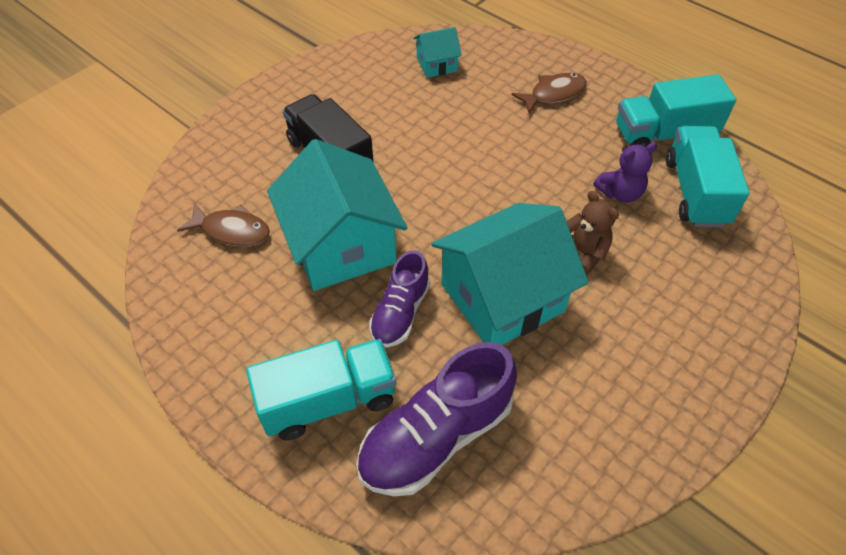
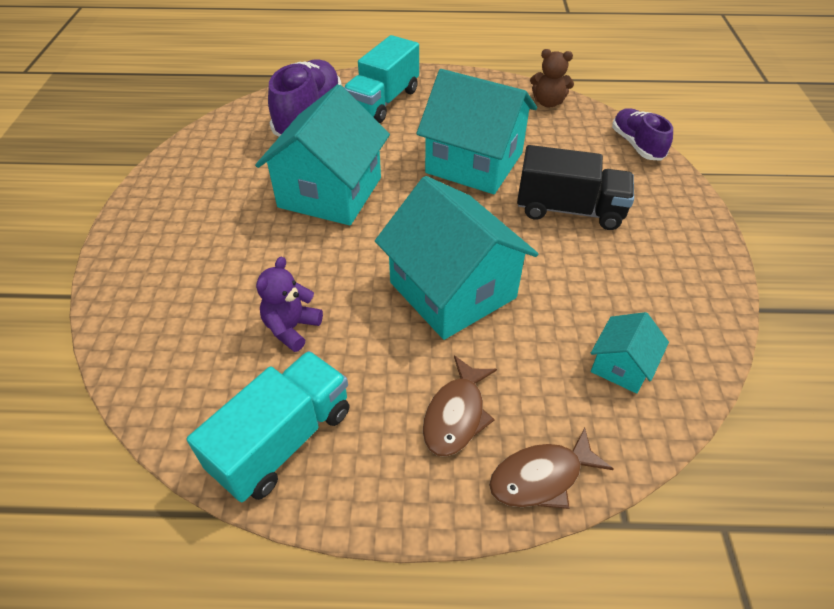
camera: 140 degrees right, 5 degrees down
(232, 231) = (553, 133): brown fish -> brown fish (541, 477)
(400, 312) = (390, 151): purple shoe -> purple shoe (636, 145)
(485, 154) = (452, 290): none -> turquoise house
(583, 253) = (290, 254): brown teddy bear -> brown teddy bear (548, 102)
(695, 192) = (211, 377): turquoise truck -> none

